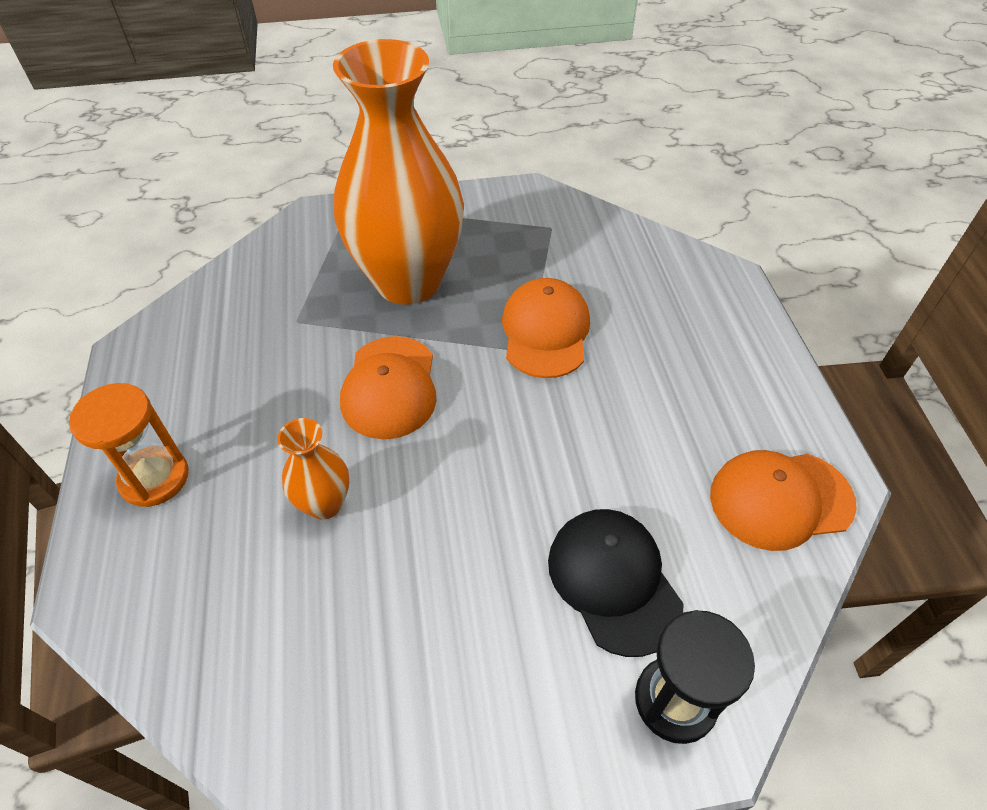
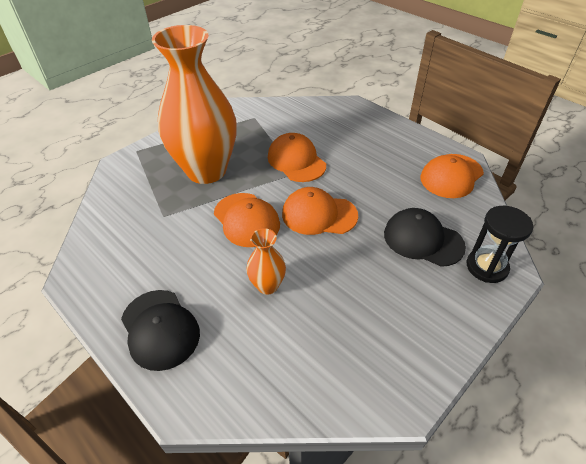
camera: 35 degrees left, 5 degrees down
(154, 478) = (160, 329): orange hourglass -> black cap
(494, 439) = (319, 215): none -> orange cap

